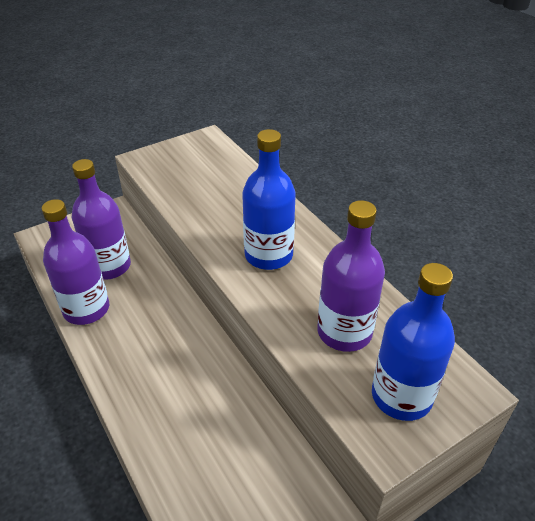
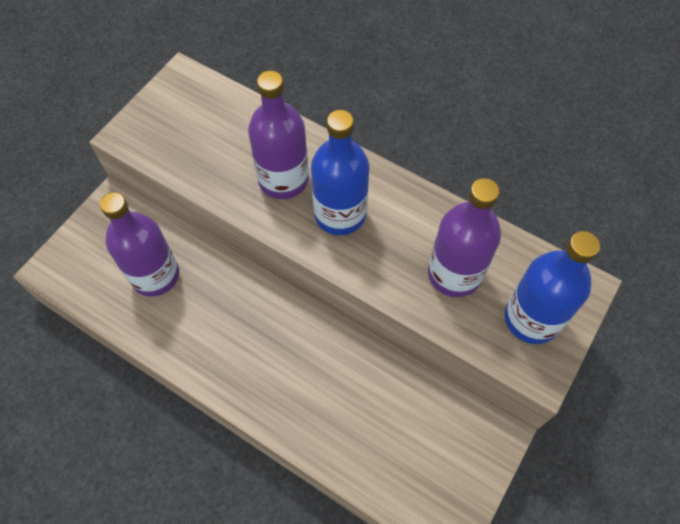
camera: 25 degrees left, 20 degrees up
(86, 309) = (165, 336): purple bottle -> purple bottle (283, 180)

